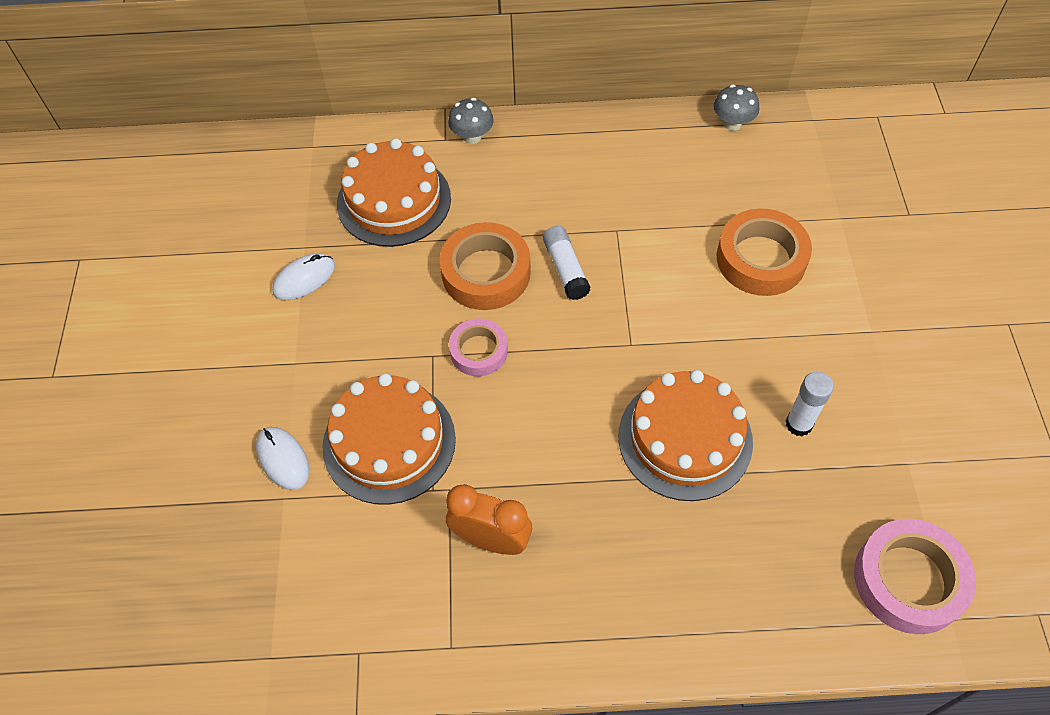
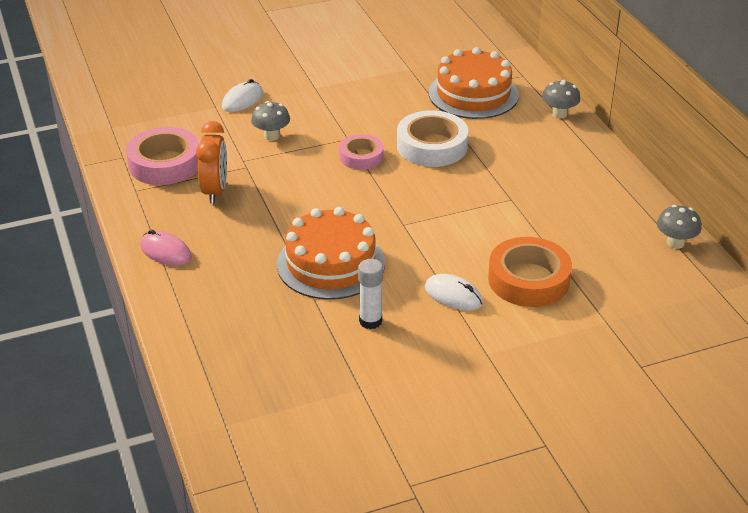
camera: 70 degrees right, 20 degrees down
(304, 279) = (383, 75): white mouse -> white mouse (453, 295)
(389, 442) = (271, 136): orange cake -> grey mushroom
(486, 273) = (432, 146): orange tape -> white tape
(565, 269) = (457, 181): white glue stick -> none
(608, 630) = (165, 252): none -> pink mouse
(908, 580) = (251, 397): pink tape -> pink tape (165, 163)

